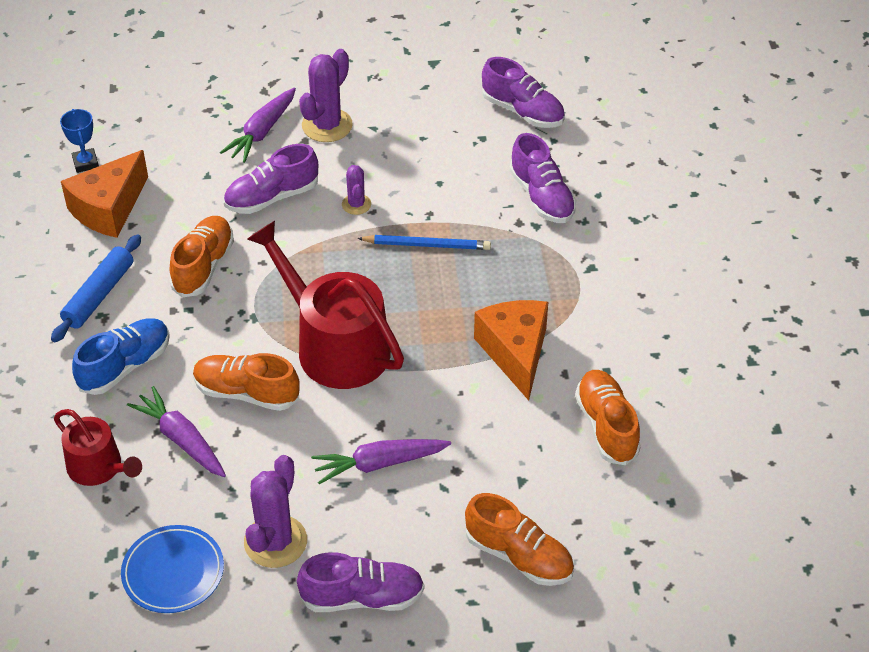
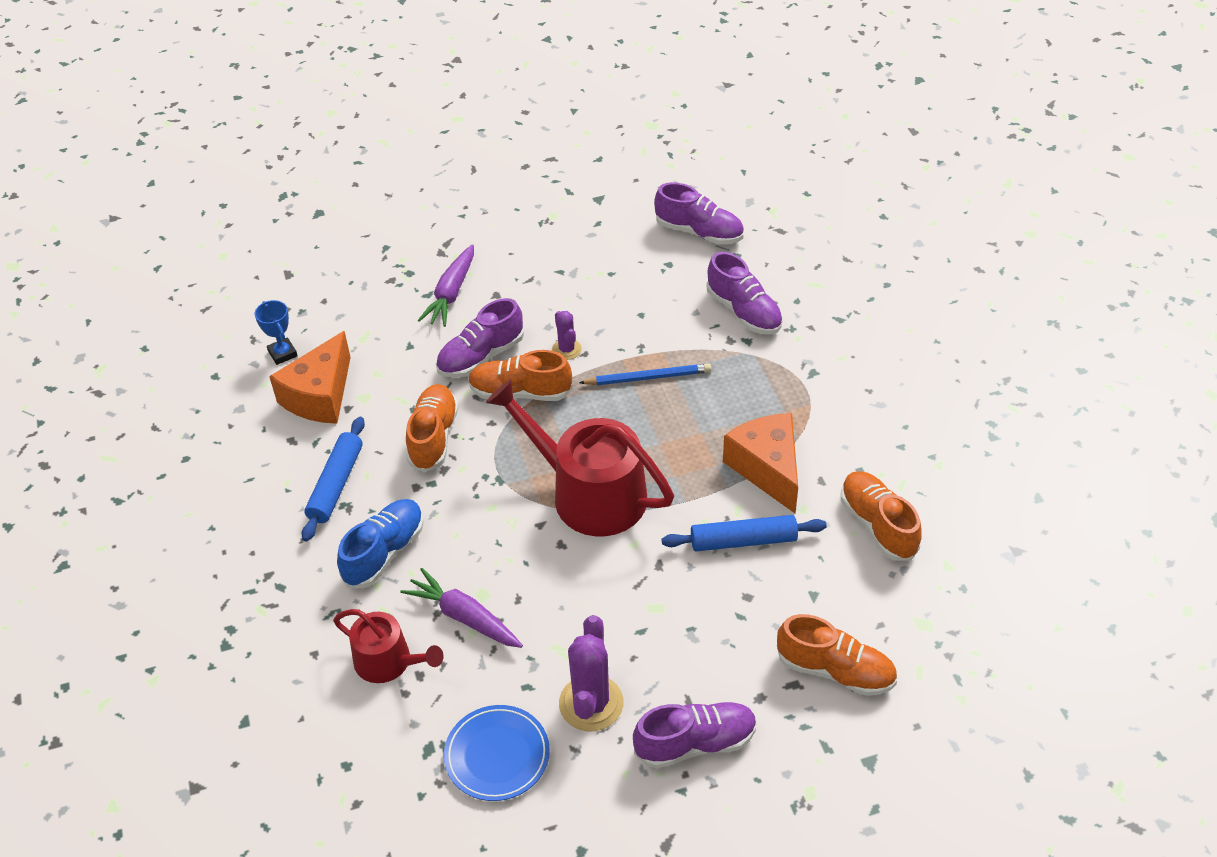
camera: 10 degrees left, 0 degrees up
(246, 393) = (515, 557): orange shoe -> orange shoe (520, 392)
(327, 125) = (513, 276): purple cactus -> none
(379, 464) = (670, 604): purple carrot -> none
(469, 417) = (743, 541): none -> blue rolling pin

